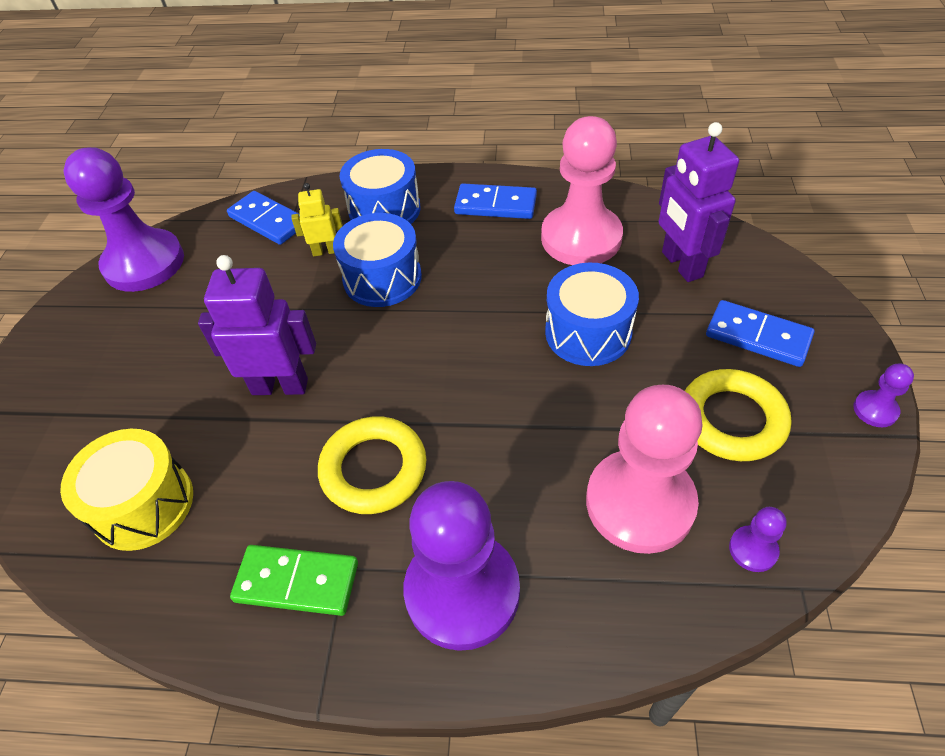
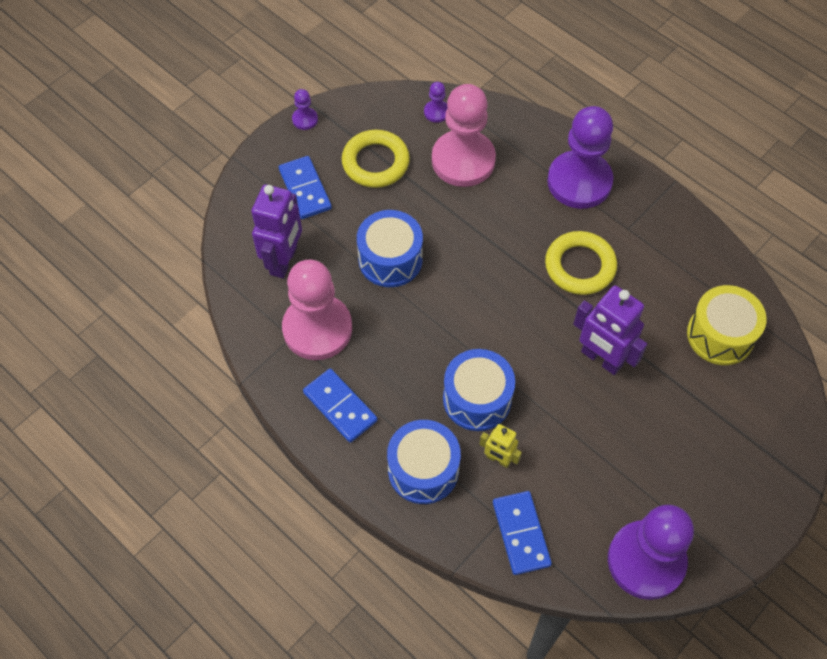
camera: 145 degrees left, 10 degrees up
(297, 581) = (655, 237): green domino -> none

